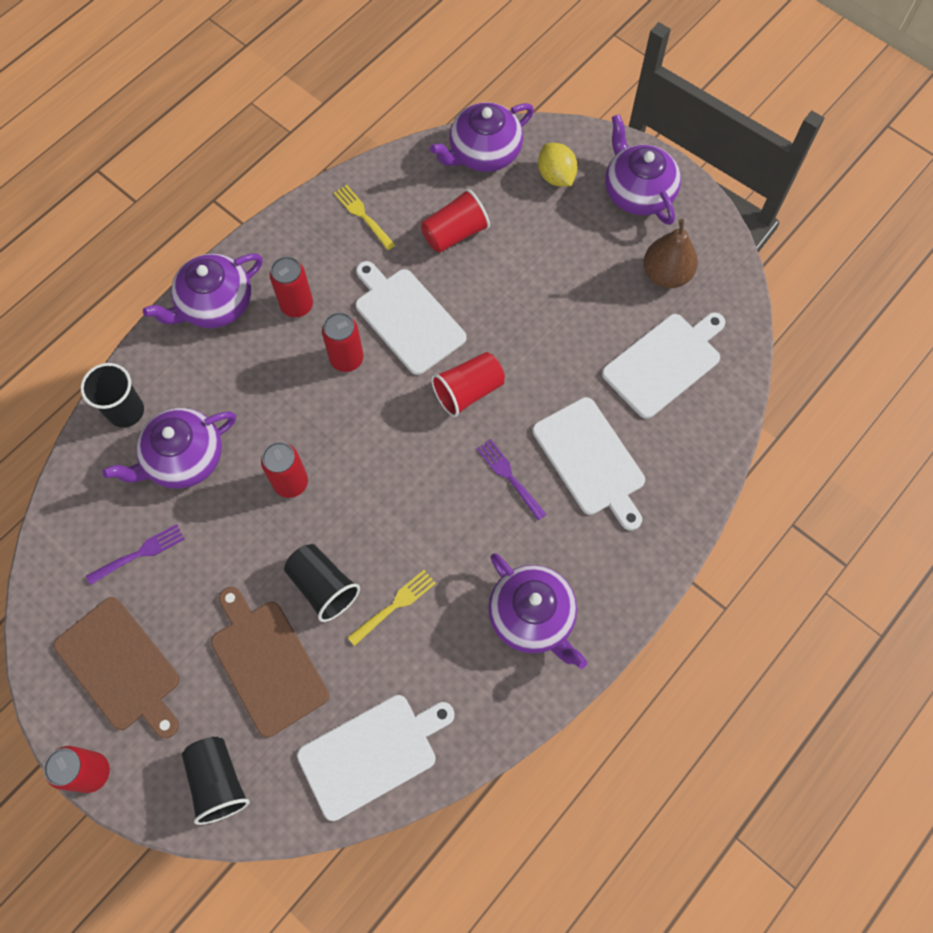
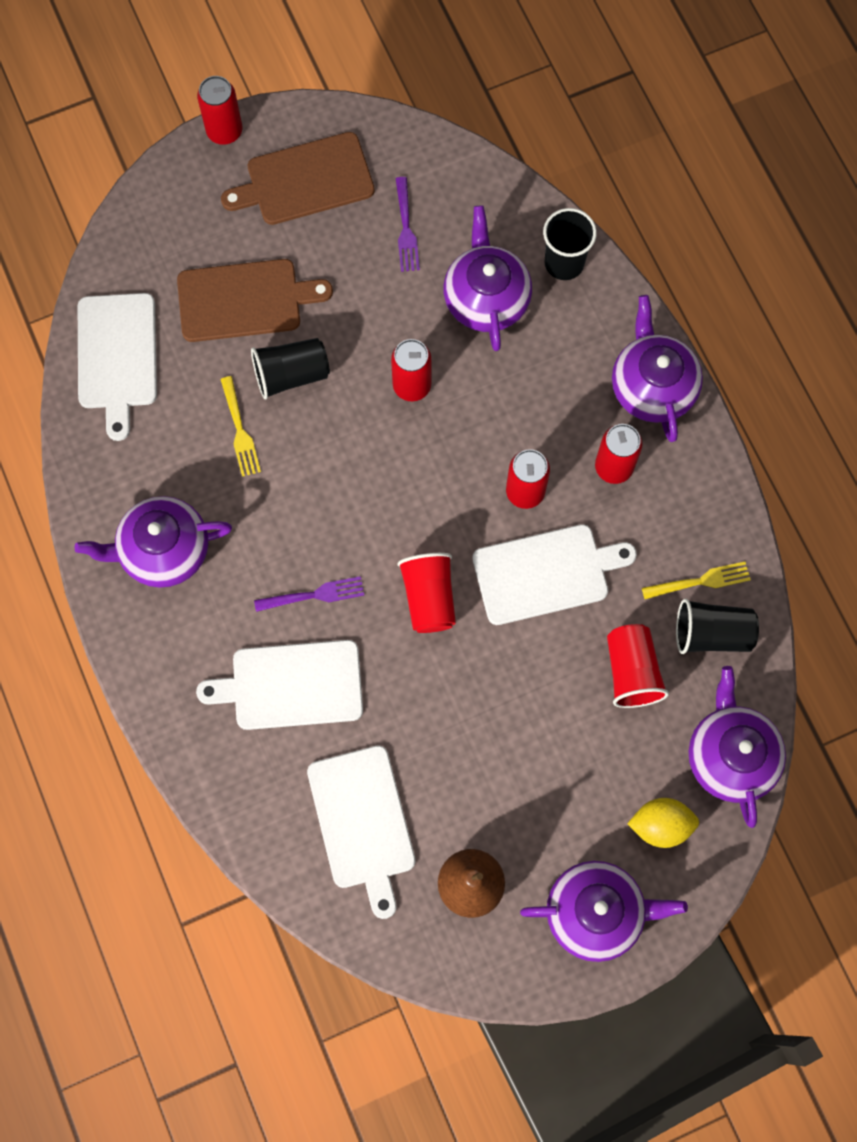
camera: 115 degrees right, 5 degrees up
(218, 781) = (163, 225): black cup -> black cup (712, 633)

